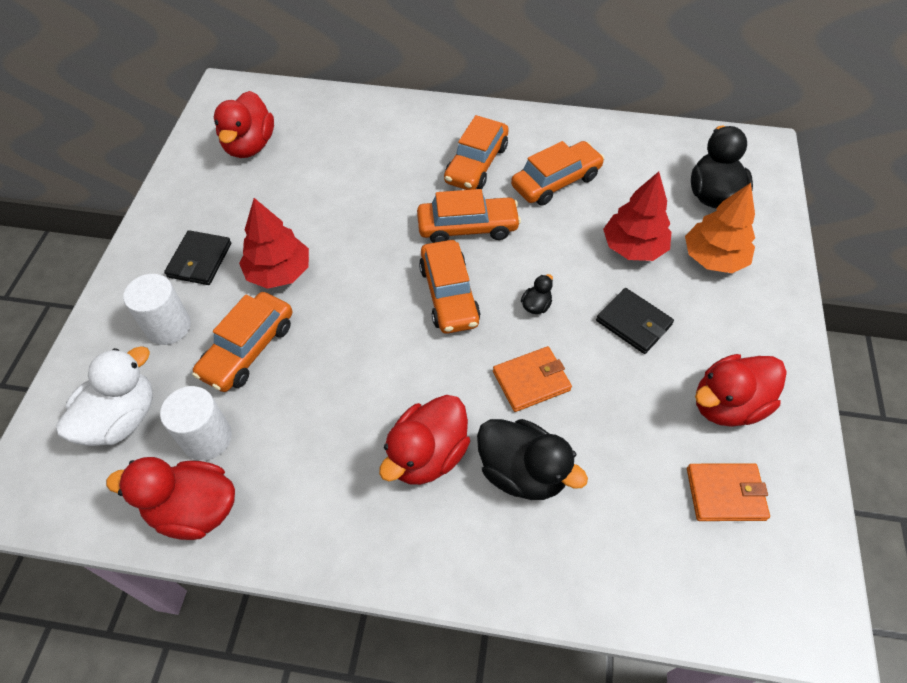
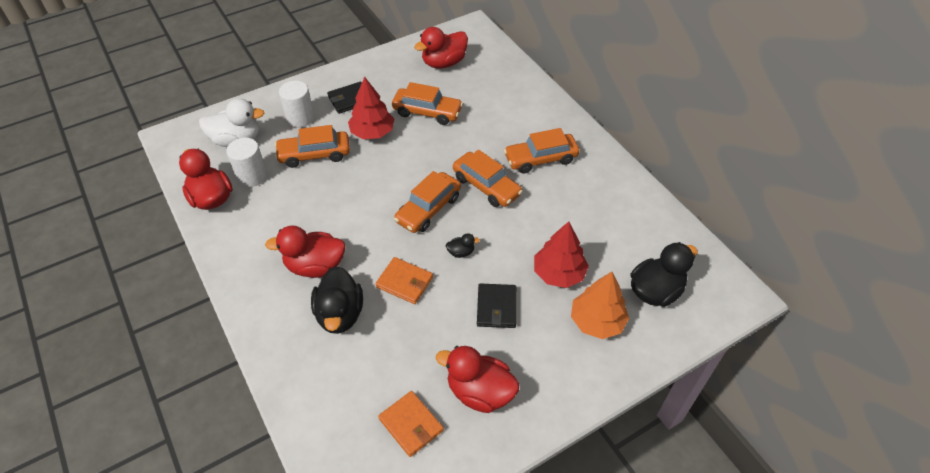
camera: 50 degrees right, 5 degrees down
(556, 182) = (570, 203): orange car -> orange car (427, 112)

